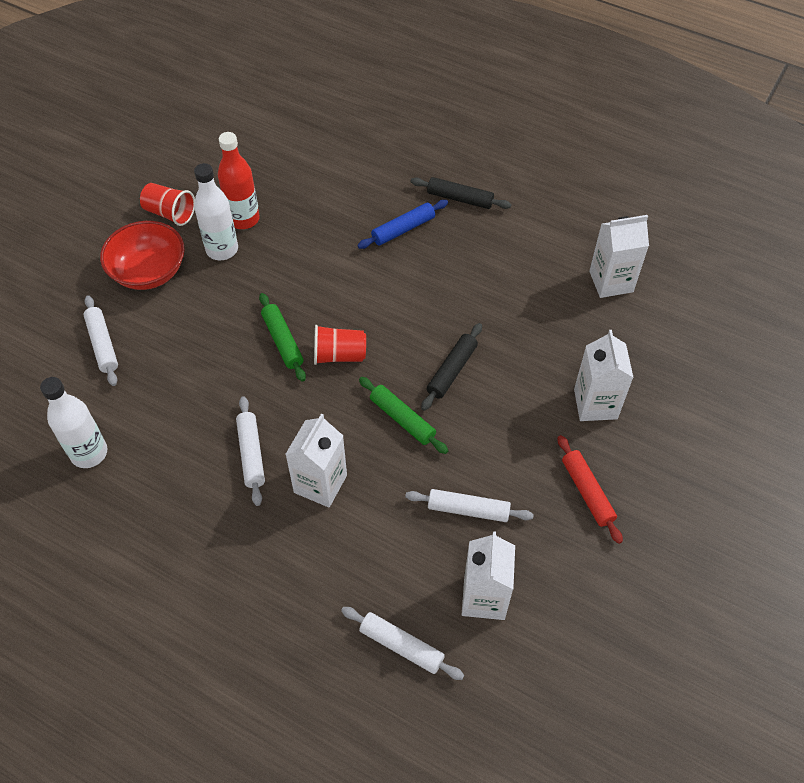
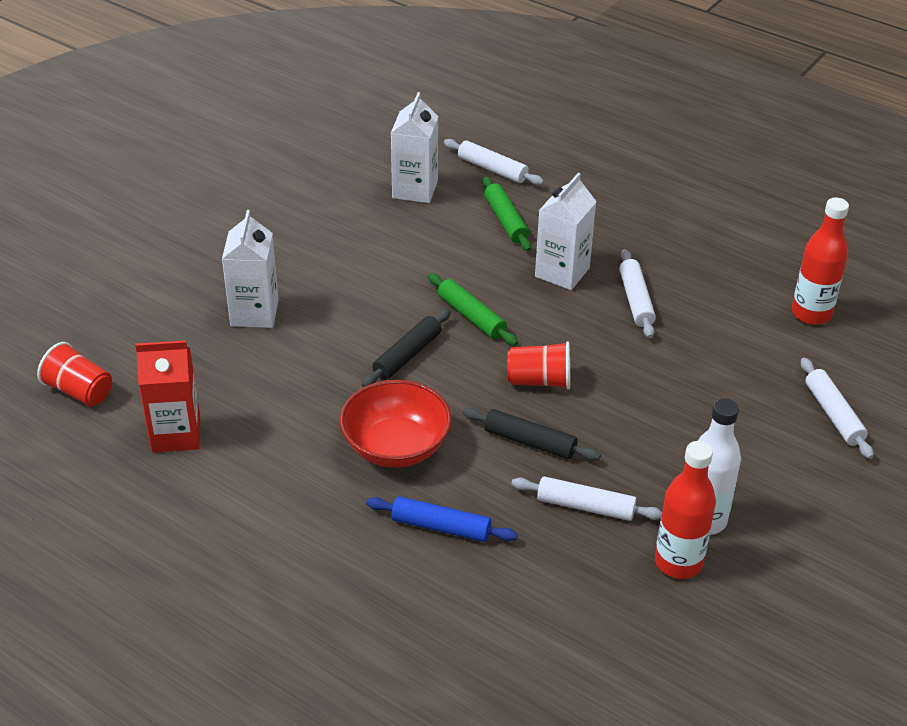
camera: 175 degrees left, 15 degrees down
(89, 453) = (811, 314): white bottle -> red bottle
(149, 271) = (800, 498): red bowl -> red bowl (396, 447)
(170, 213) = (793, 581): red cup -> red cup (79, 391)
(282, 341) = (609, 400): green rolling pin -> green rolling pin (506, 220)
(403, 229) = (441, 527): blue rolling pin -> blue rolling pin turned 45 degrees clockwise
(460, 198) = (347, 567): black rolling pin -> black rolling pin (529, 442)
(468, 510) = (416, 243): white rolling pin -> white rolling pin (585, 506)
(587, 492) = (294, 247): red rolling pin -> none
(611, 281) = (176, 434): white carton -> red carton

